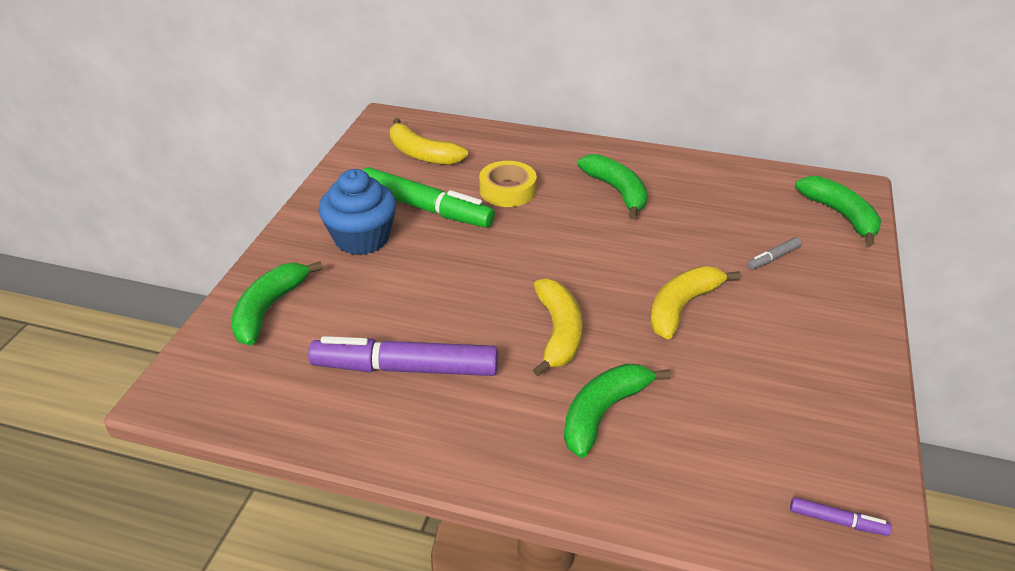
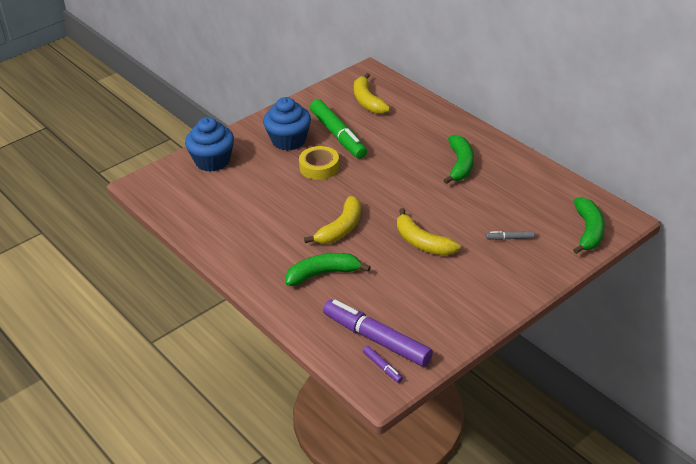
camera: 35 degrees right, 0 degrees up
(269, 309) = (212, 161): green banana -> blue cupcake
(405, 368) = (250, 215): purple marker -> purple marker (376, 339)
(507, 190) = (395, 141): yellow tape -> yellow tape (319, 167)
(682, 307) = (422, 242): yellow banana -> yellow banana turned 120 degrees counterclockwise

